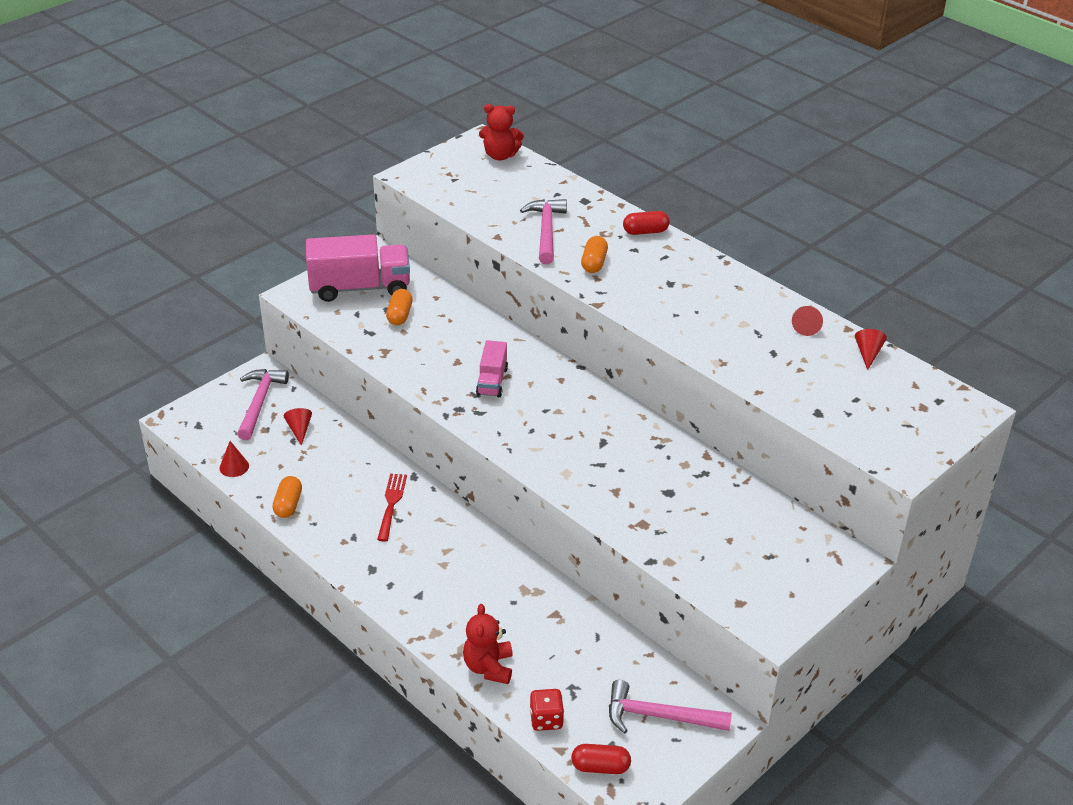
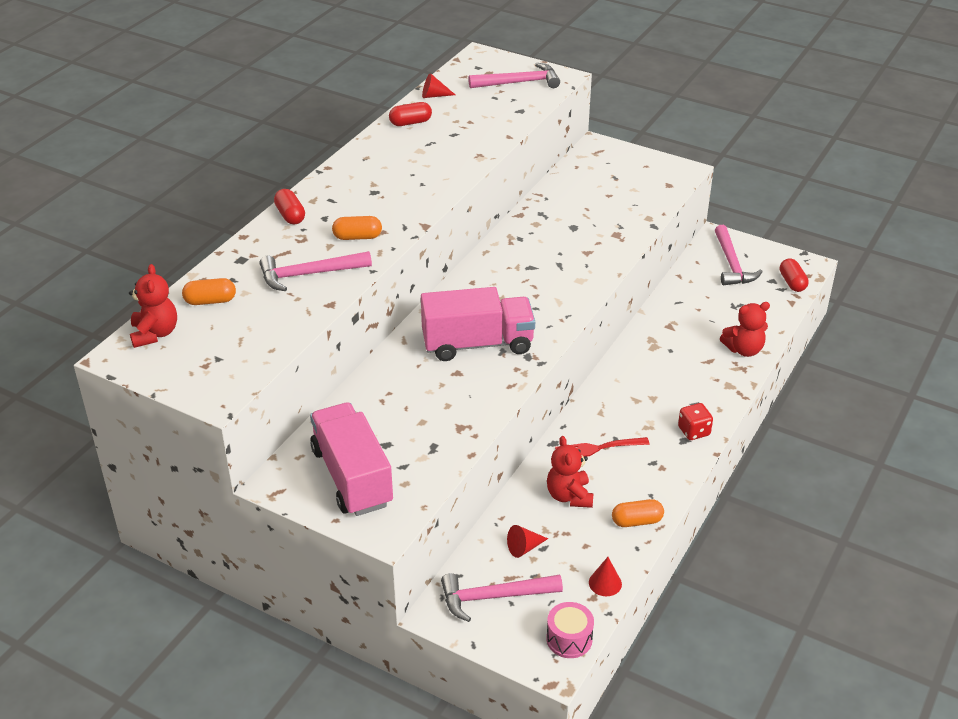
camera: 105 degrees left, 0 degrees up
(194, 433) = (569, 639): none -> pink drum
(342, 470) = (569, 496): none -> red teddy bear
(399, 315) = (394, 431): orange capsule -> orange capsule (210, 301)
(492, 381) = (477, 344): pink truck -> pink truck, size x1.86
(546, 719) = (771, 313): red dice -> red dice (694, 431)
(806, 327) = (410, 123): red cone -> red capsule
(891, 427) = (519, 82): none -> pink hammer

